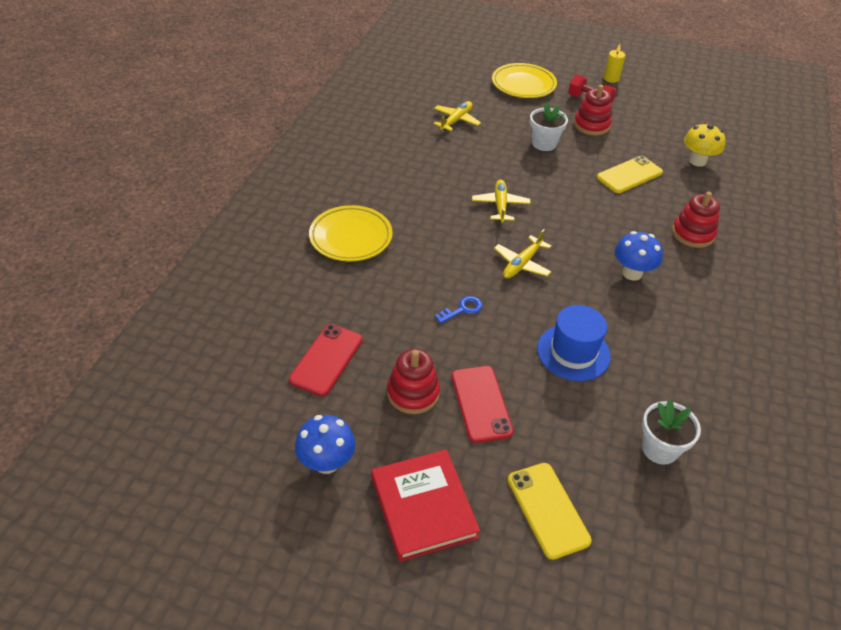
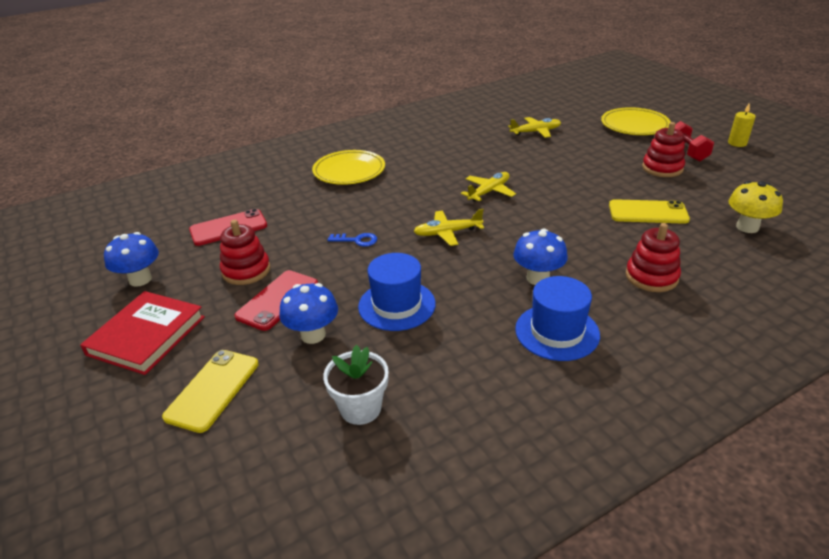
camera: 45 degrees right, 10 degrees down
(544, 143) = (593, 167): white flower pot -> none
(551, 415) = (313, 335): none -> blue mushroom
(693, 311) = (557, 332): none -> blue hat

